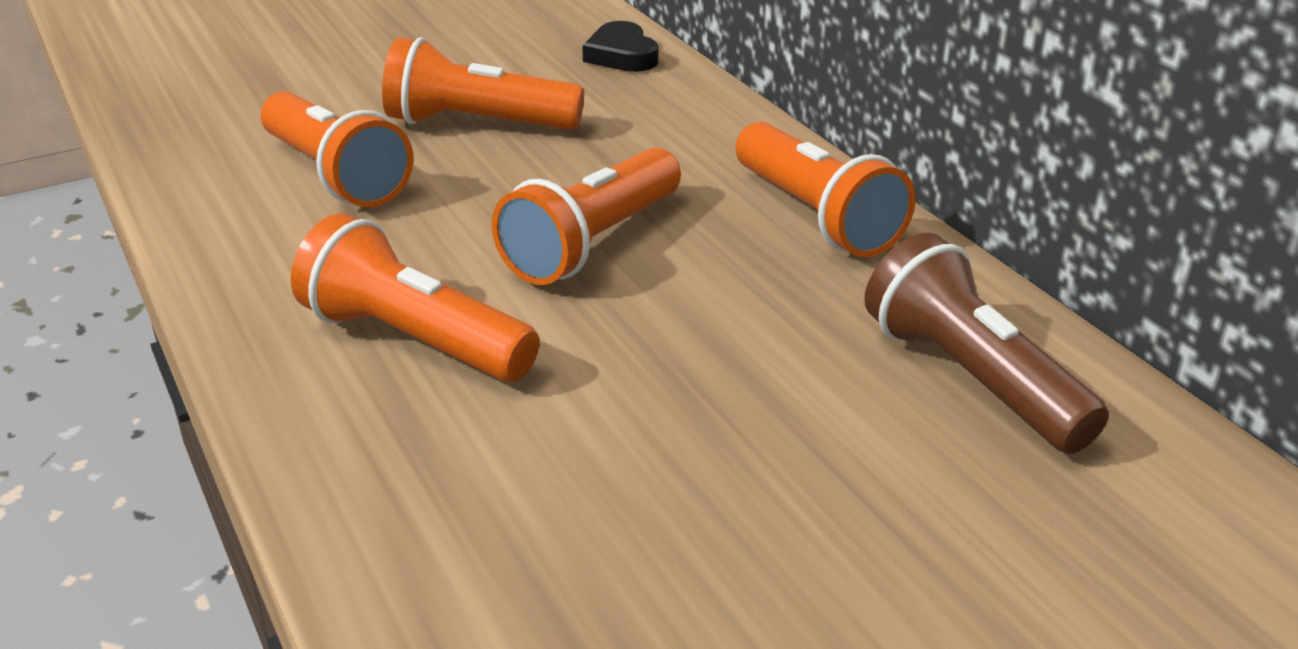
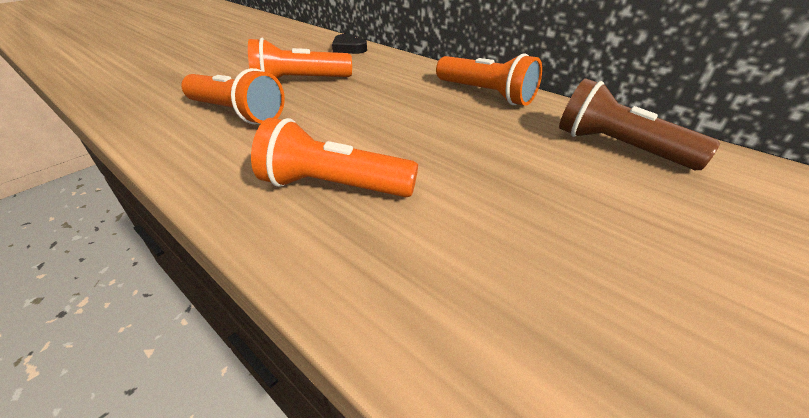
camera: 20 degrees left, 5 degrees up
(592, 243) = (394, 122): orange flashlight -> none

